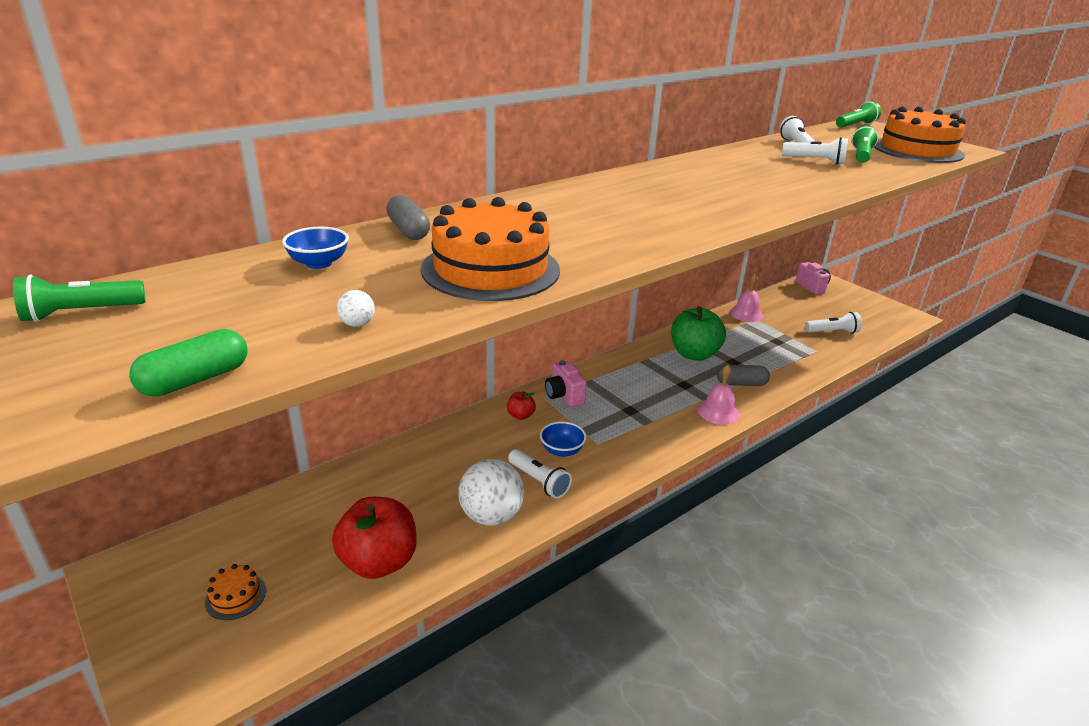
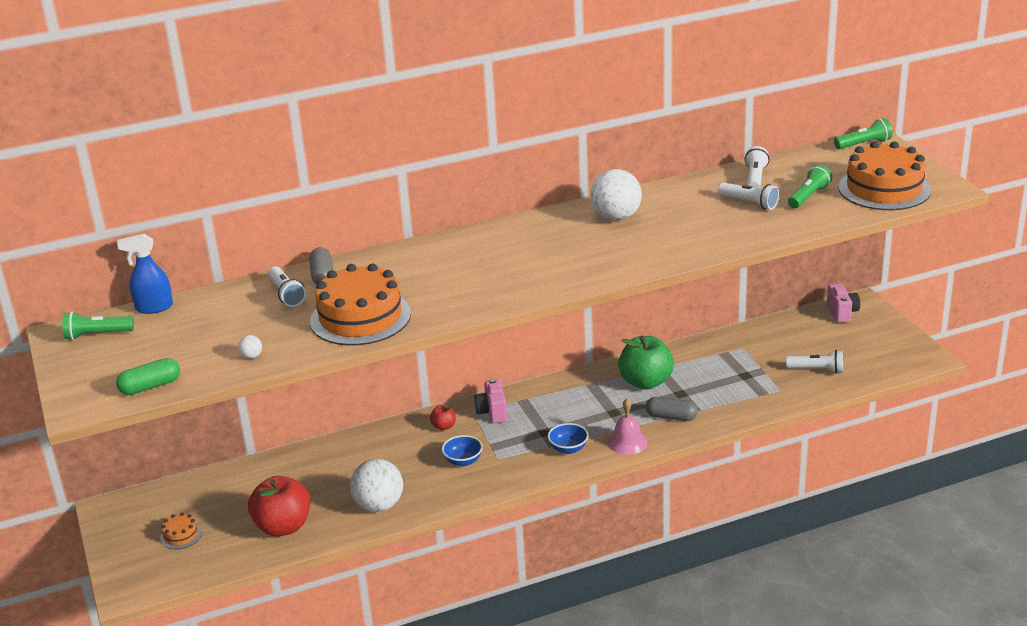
camera: 20 degrees right, 0 degrees up
(173, 274) = (154, 308): none -> blue spray bottle
(319, 263) = (247, 304): blue bowl -> blue bowl (568, 449)
(539, 481) = (430, 484): white flashlight -> white flashlight (286, 294)
(702, 173) = (616, 217): none -> white ball
(746, 314) = (736, 341): pink bell -> none

